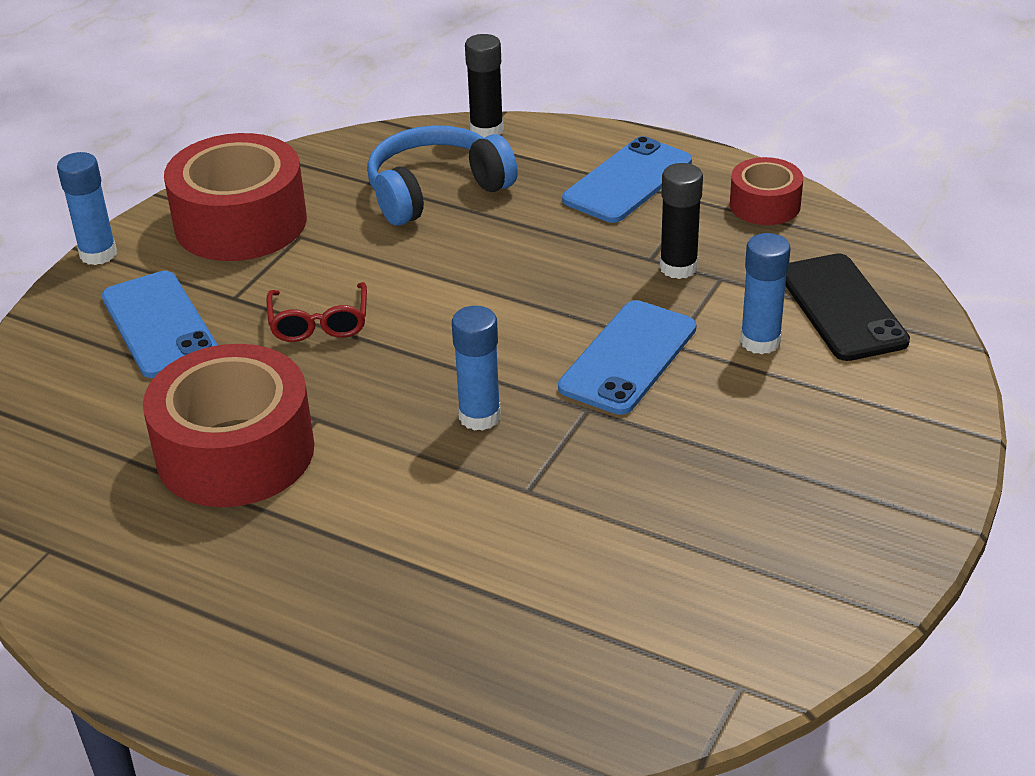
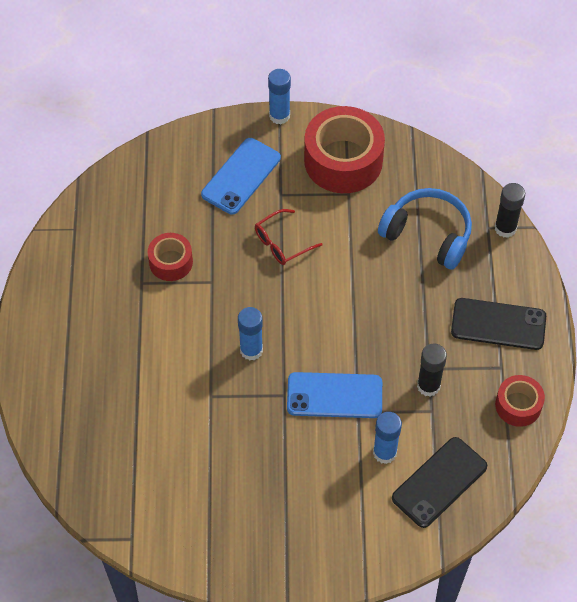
camera: 60 degrees right, 20 degrees up
(235, 452) = (171, 262): red tape -> red tape, size x0.53
(628, 181) = (498, 324): blue phone -> black phone

